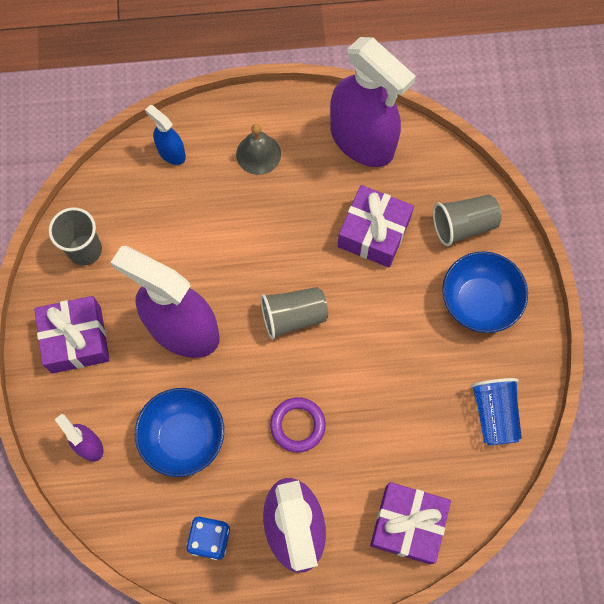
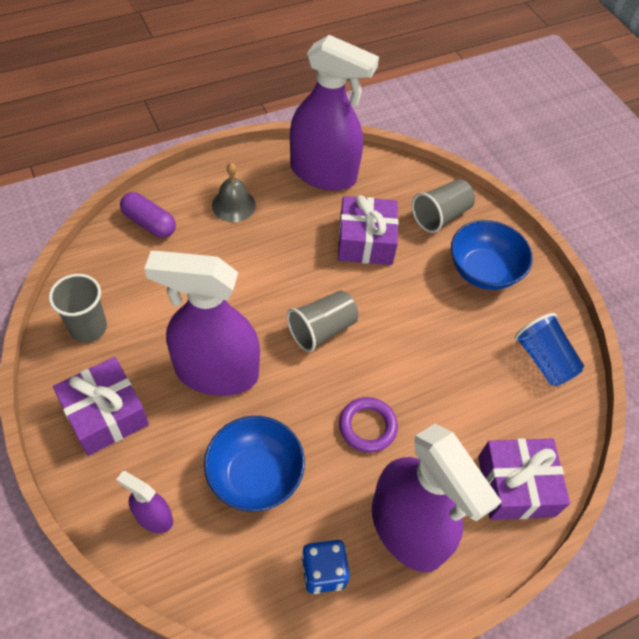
camera: 25 degrees left, 15 degrees down
(171, 152) = (149, 223): blue spray bottle -> purple capsule

